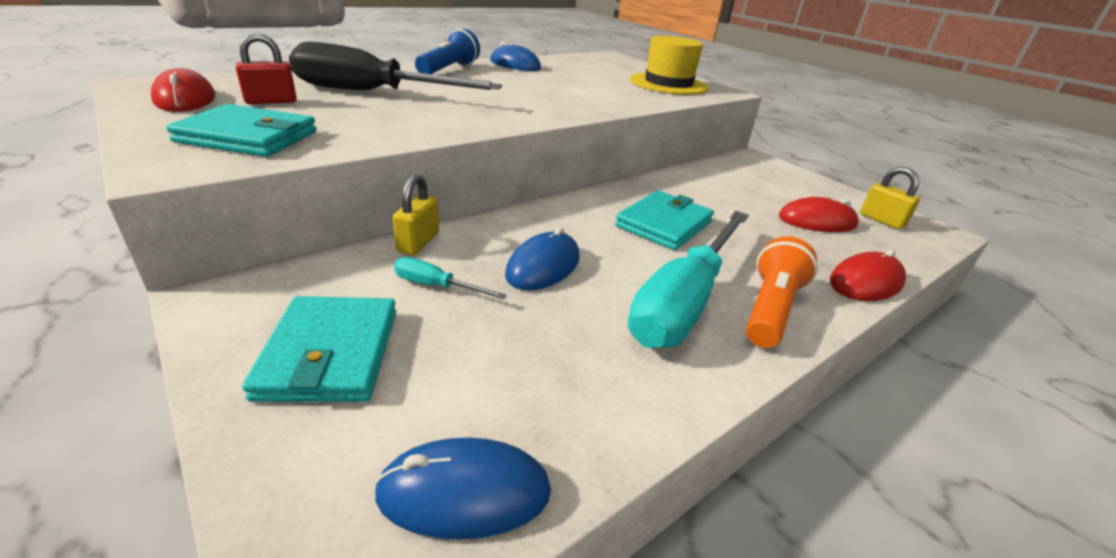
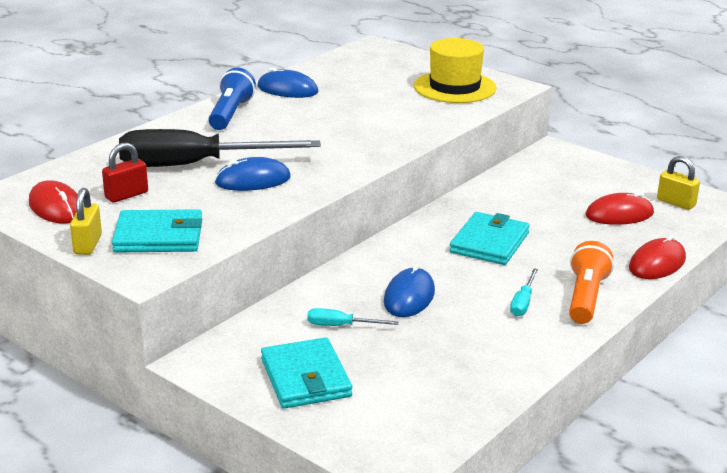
camera: 10 degrees left, 5 degrees down
(418, 242) = (302, 296): yellow padlock -> yellow padlock (88, 244)
(464, 492) = (433, 423): blue mouse -> blue mouse (253, 180)
(684, 300) = (523, 302): turquoise screwdriver -> turquoise screwdriver, size x0.41

